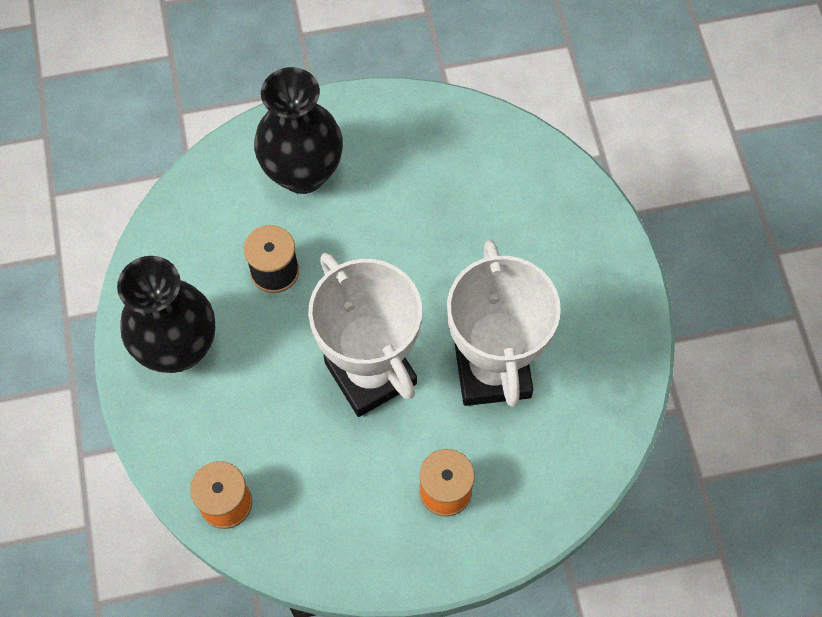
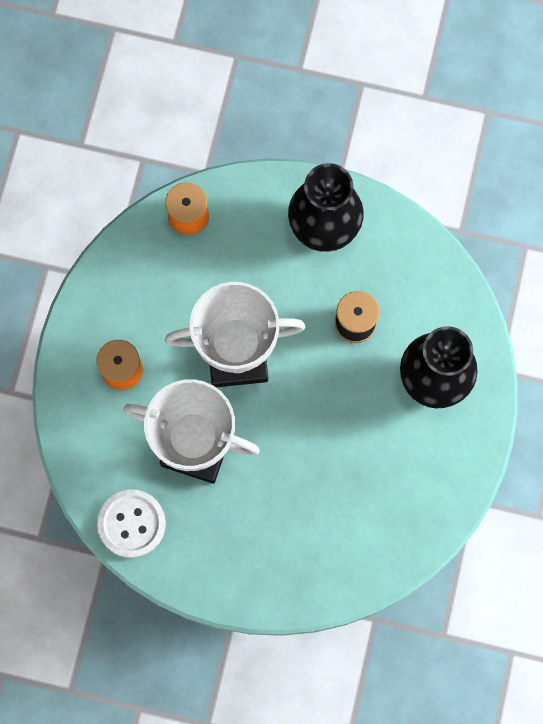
camera: 115 degrees right, 10 degrees up
(608, 399) = (131, 524): none -> white button

